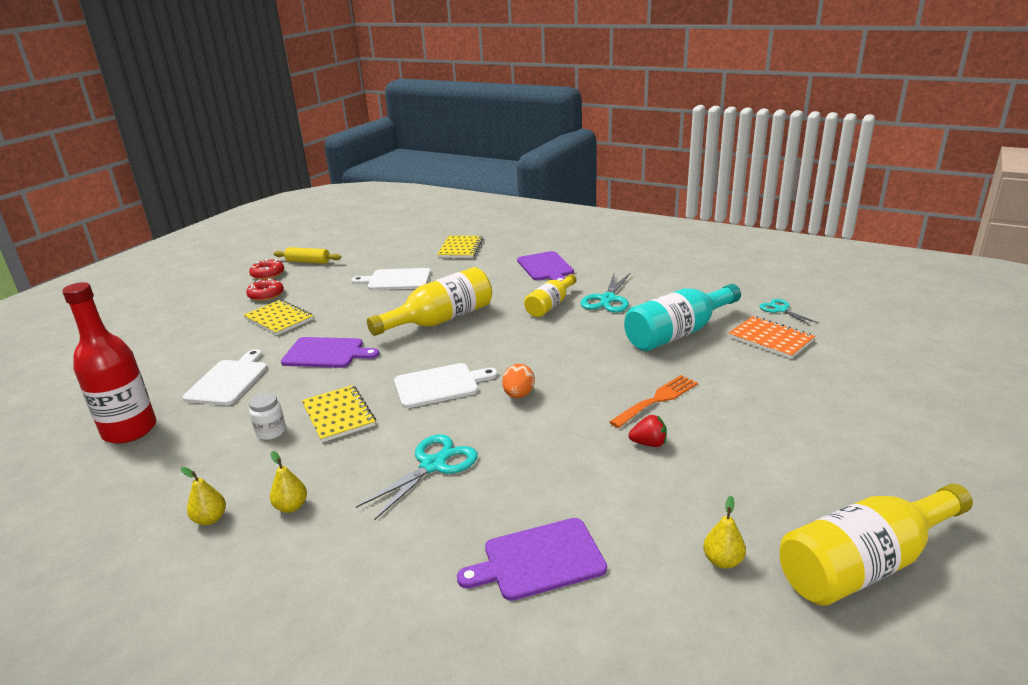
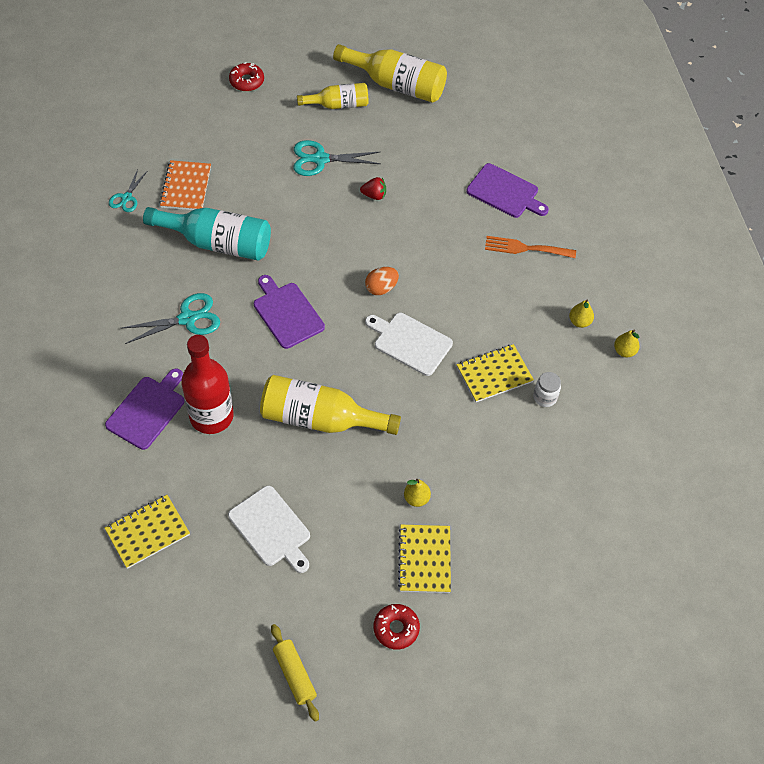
camera: 135 degrees left, 30 degrees up
(130, 430) = (627, 490): red bottle -> red bottle (211, 416)
(228, 380) = (529, 491): white cutting board -> none
(268, 274) = (355, 686): red donut -> red donut (247, 81)
(326, 353) = (438, 459): purple cutting board -> purple cutting board (287, 313)
(338, 415) = (494, 374): yellow notebook -> yellow notebook turned 45 degrees clockwise
(433, 465) = (487, 282): turquoise scissors -> turquoise scissors (320, 159)
(550, 305) = (230, 354): yellow bottle -> yellow bottle (338, 105)
(649, 443) = (374, 195): red strawberry -> red strawberry turned 135 degrees clockwise
(657, 400) = (323, 213): orange fork -> orange fork (525, 248)
(722, 561) = (440, 129): yellow pear -> yellow pear (416, 498)

